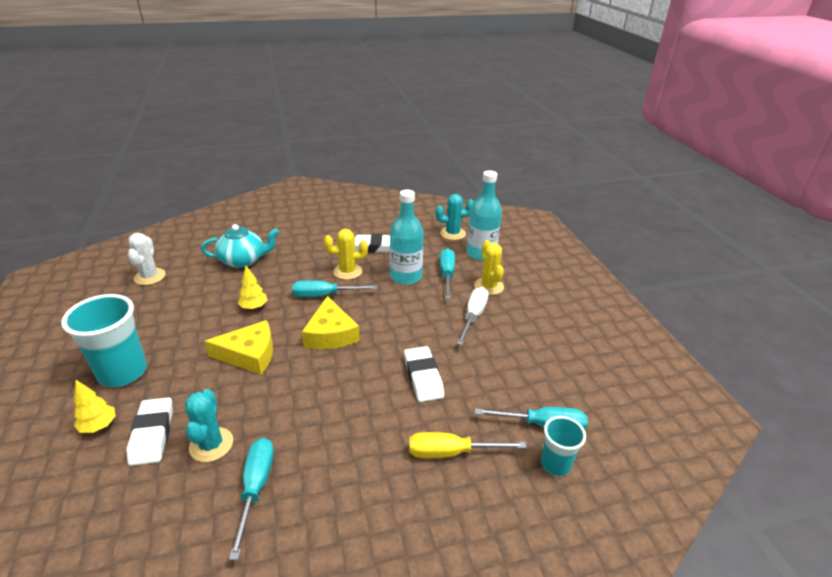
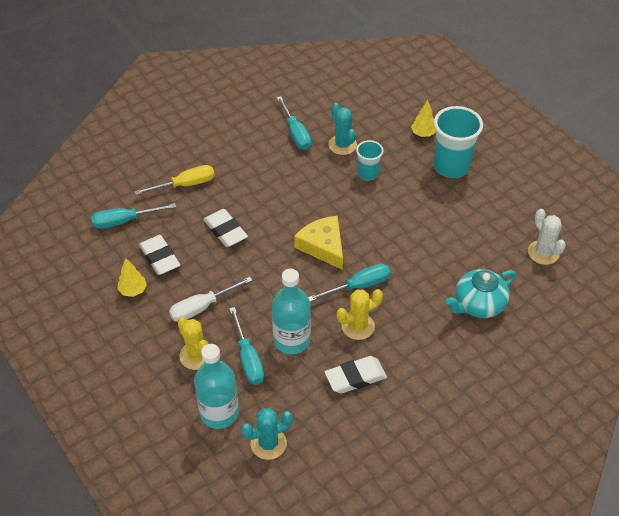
camera: 160 degrees right, 15 degrees up
(152, 434) = (384, 139): white eraser -> white eraser (160, 258)
(249, 354) = (374, 207): yellow cheese -> none
(254, 307) = (412, 251): yellow tree -> yellow tree (133, 290)
(473, 316) = (202, 307): white screwdriver -> white screwdriver turned 60 degrees clockwise
(555, 464) = (113, 198): turquoise cup -> turquoise cup (368, 174)

